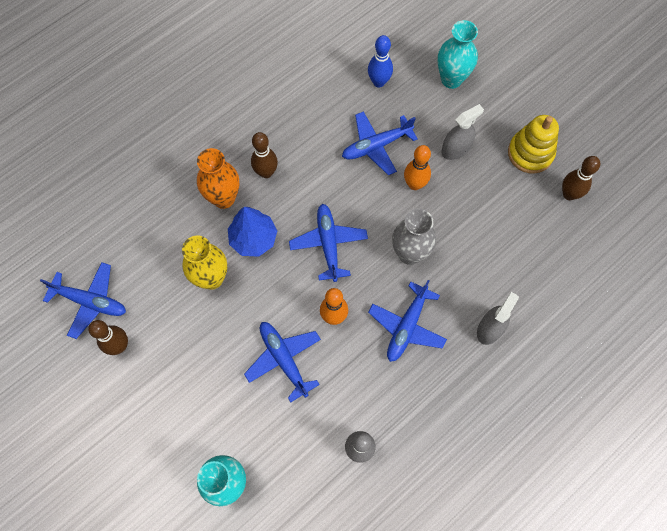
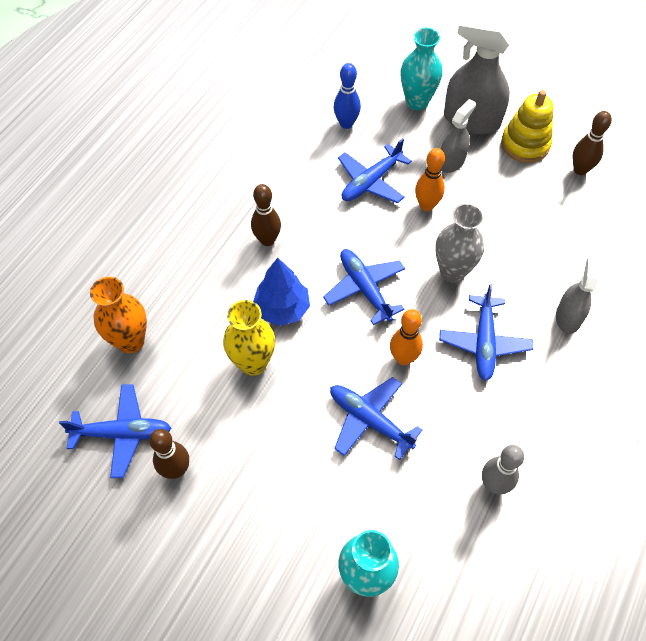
camera: 20 degrees left, 10 degrees down
(224, 198) = (232, 279): orange vase -> orange vase (131, 341)
(492, 113) = (471, 120): none -> grey spray bottle

